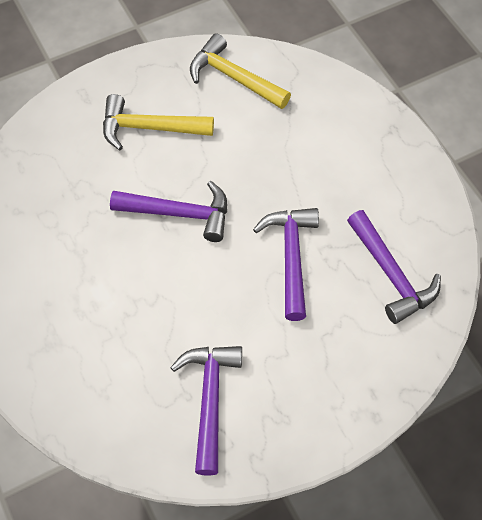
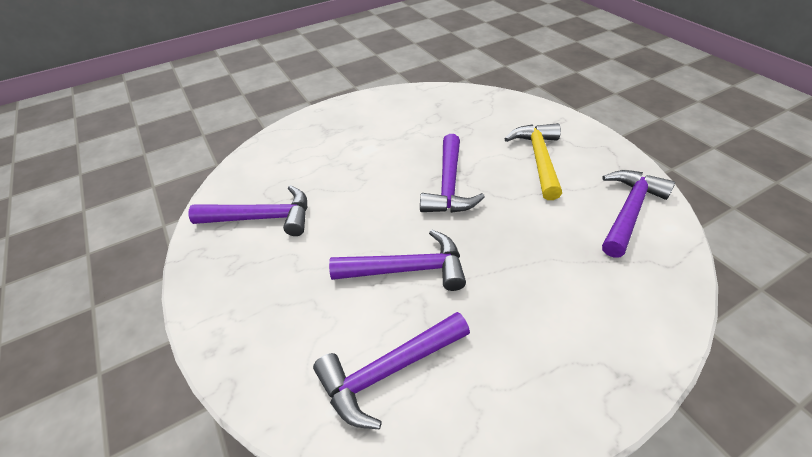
camera: 90 degrees right, 15 degrees down
(233, 77) = (629, 211): yellow hammer -> purple hammer

